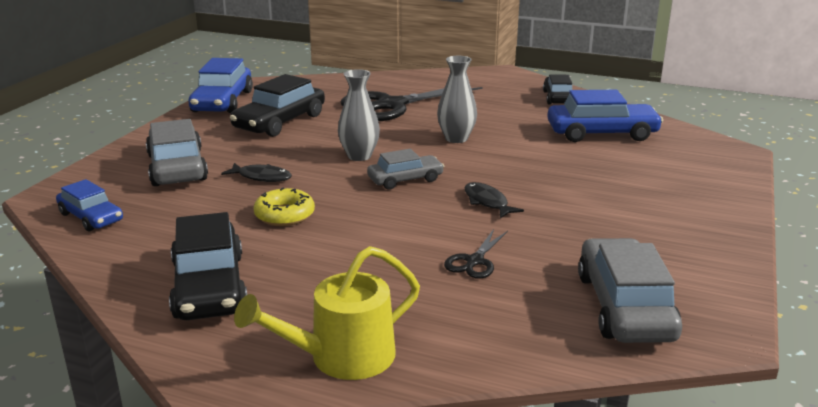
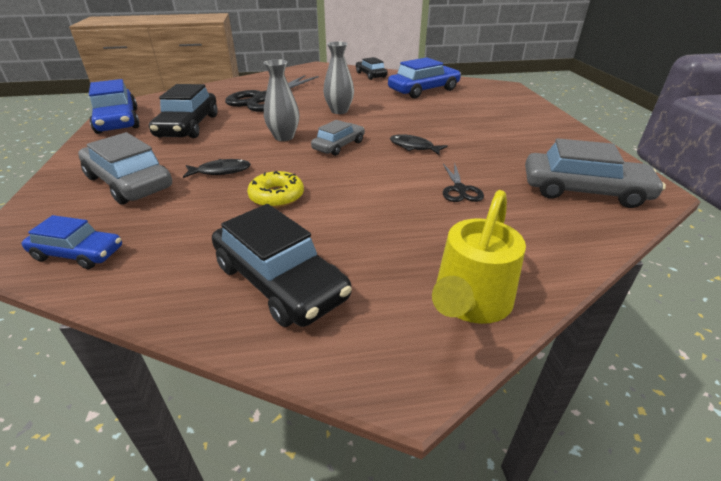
camera: 30 degrees left, 10 degrees up
(625, 306) = (584, 191): grey car -> grey car turned 135 degrees clockwise

